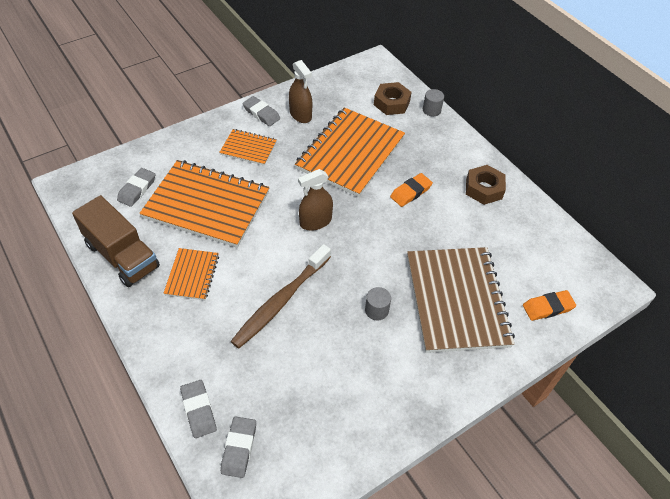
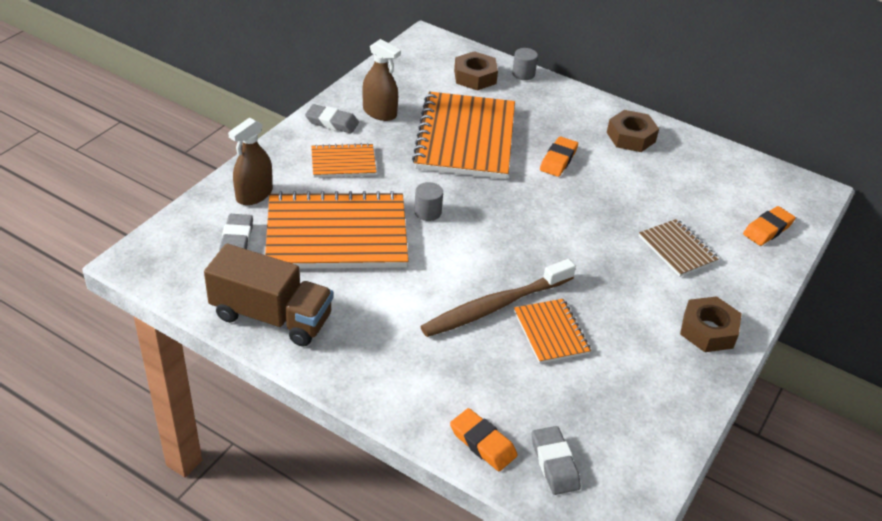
camera: 25 degrees left, 10 degrees down
(192, 275) = (373, 311): orange notebook -> orange notebook (551, 332)
(199, 410) = (483, 443): grey eraser -> orange eraser
(281, 301) = (495, 306): brown toothbrush -> brown toothbrush turned 45 degrees clockwise
(315, 222) = (476, 217): brown spray bottle -> brown spray bottle (254, 195)
(376, 310) = (603, 283): grey cylinder -> grey cylinder (427, 212)
(434, 381) = (708, 330): none -> brown nut
(457, 300) = (677, 249): brown notebook -> brown notebook, size x0.49

